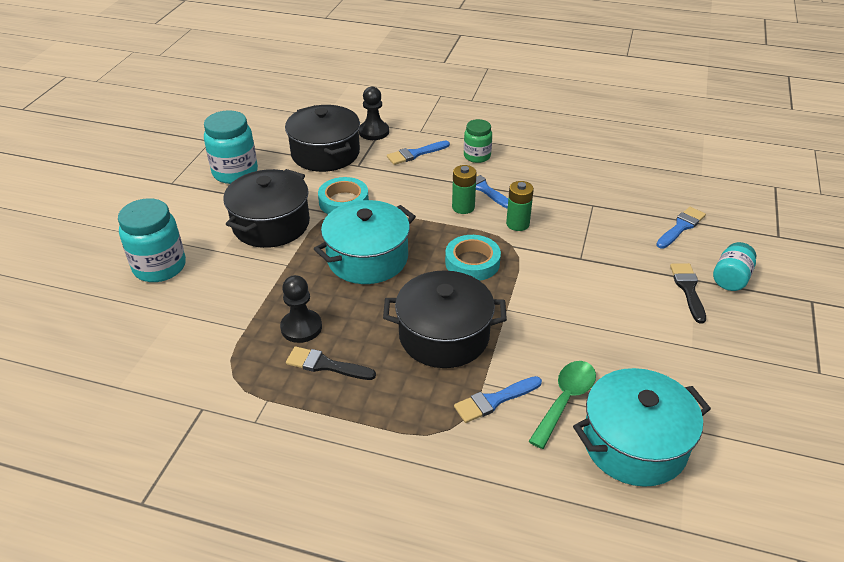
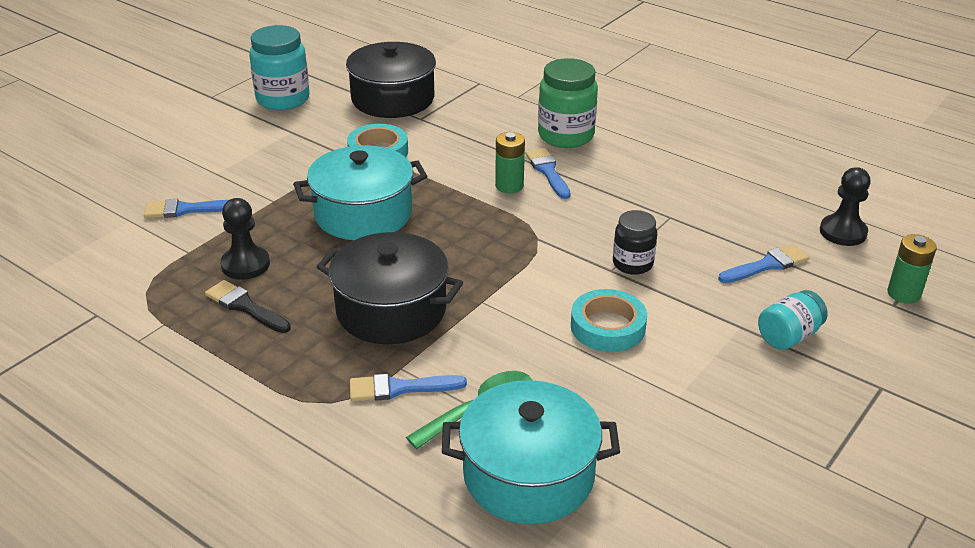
camera: 20 degrees right, 5 degrees down
(160, 267) = (145, 174): turquoise jar -> none
(271, 224) = (284, 158): black pot -> none
(374, 132) = (463, 87): black pawn -> black pawn (843, 232)
(415, 154) = (494, 119): blue brush -> blue brush (187, 209)
(472, 262) = (477, 245): turquoise tape -> turquoise tape (607, 327)
(477, 156) = (566, 136): green jar -> green jar, size x1.63
(517, 224) = (561, 217): green battery -> green battery (903, 294)
(592, 249) = (632, 264): none -> black jar
(688, 289) = (722, 335): black brush -> none

